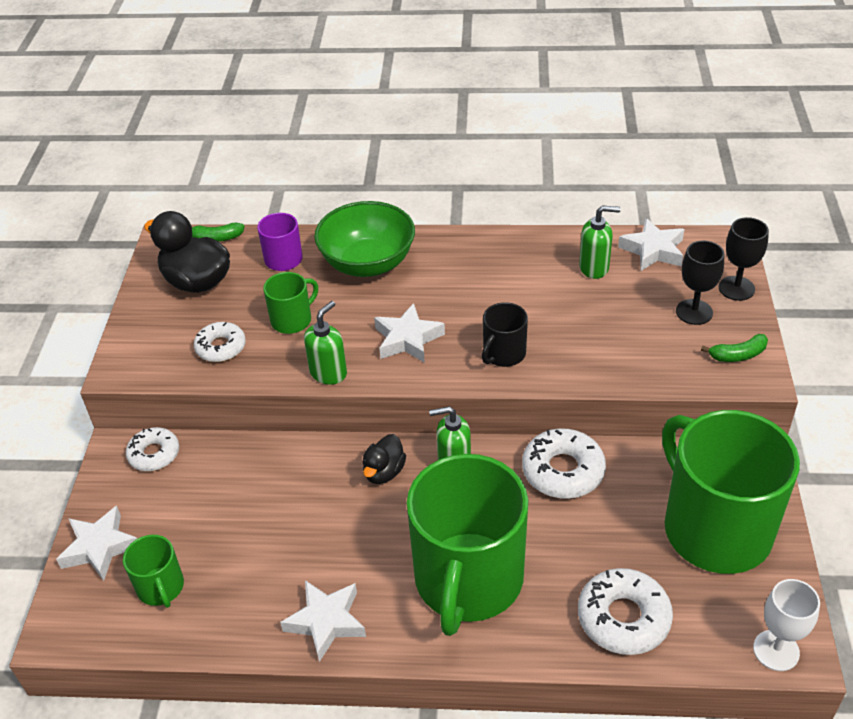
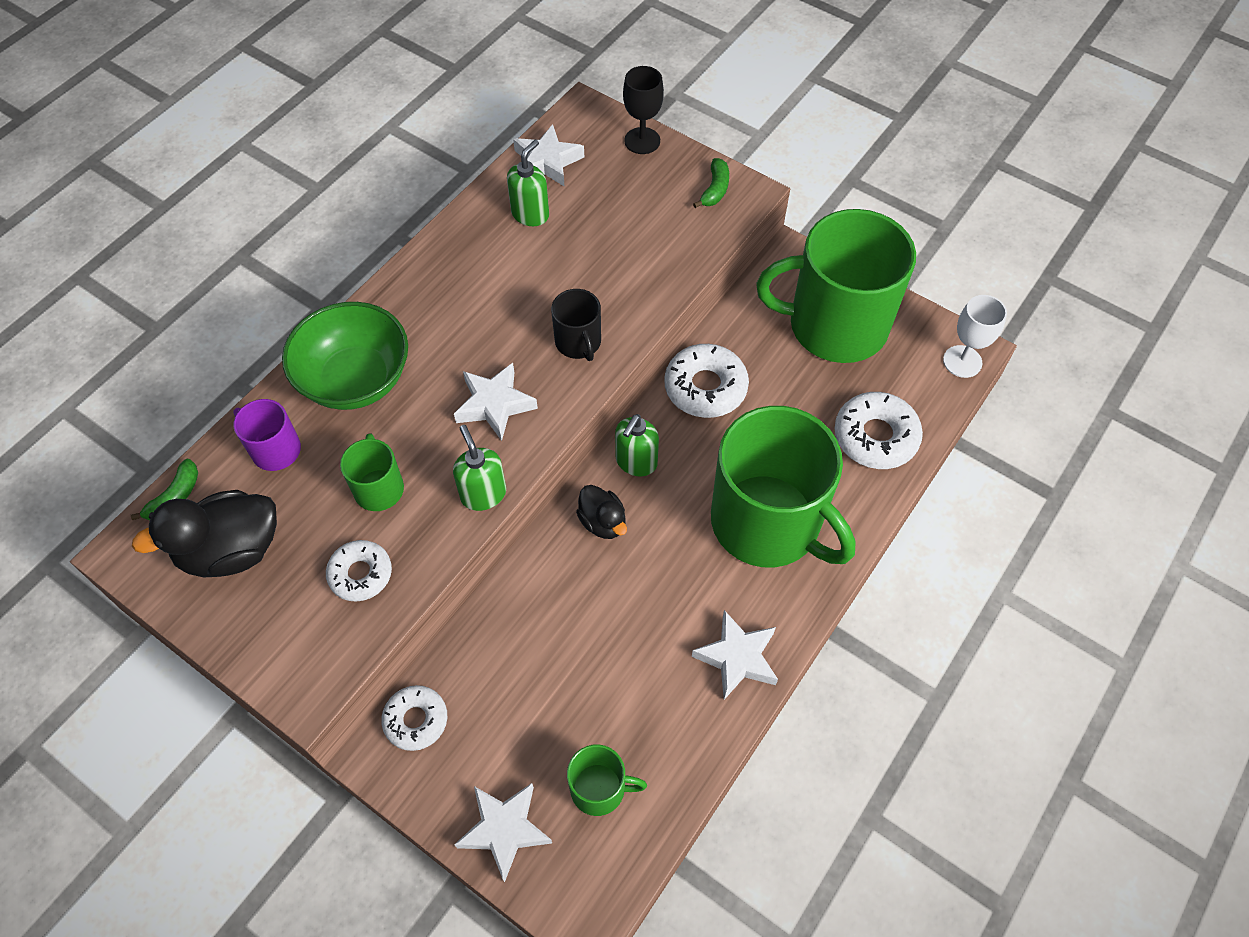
camera: 60 degrees left, 15 degrees up
(694, 312) = (644, 184): black goblet -> none

